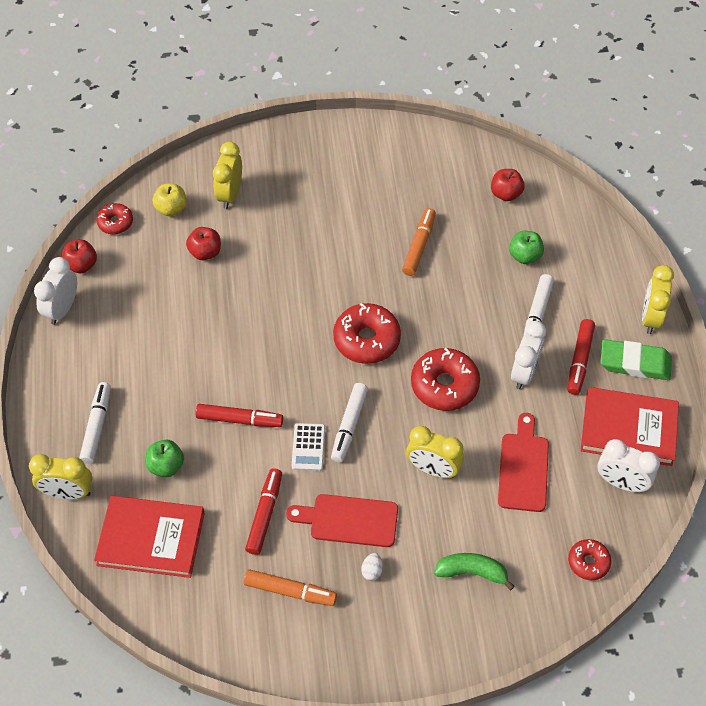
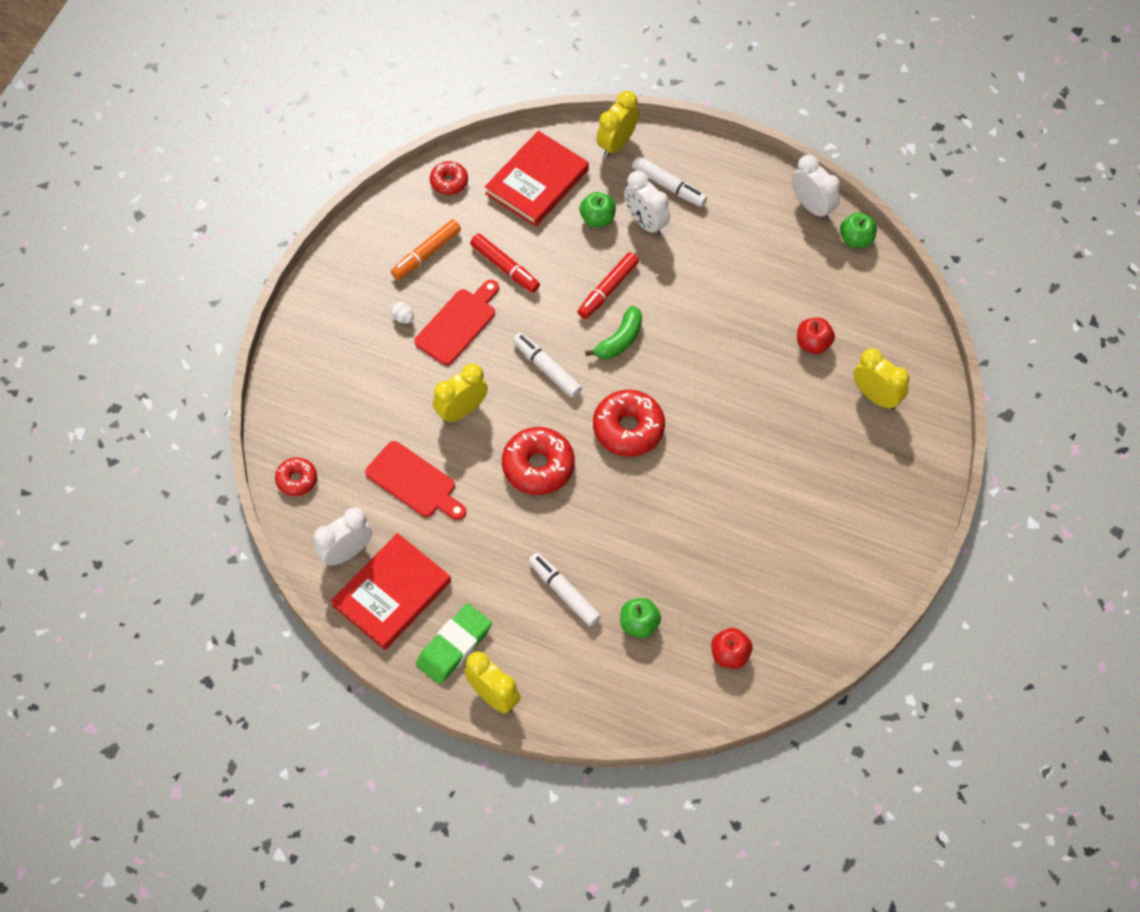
camera: 120 degrees right, 5 degrees up
(81, 265) = (856, 239): red apple -> green apple
(115, 222) = (894, 286): red donut -> red donut (449, 182)
(171, 208) = (886, 338): yellow apple -> none
(308, 447) = (546, 328): white calculator -> none
(419, 246) = (710, 533): orange marker -> none
(472, 572) = (350, 388): green banana -> green banana (619, 340)
(524, 372) = (507, 541): white clock -> white clock (645, 222)
(579, 360) = (489, 598): red marker -> none

